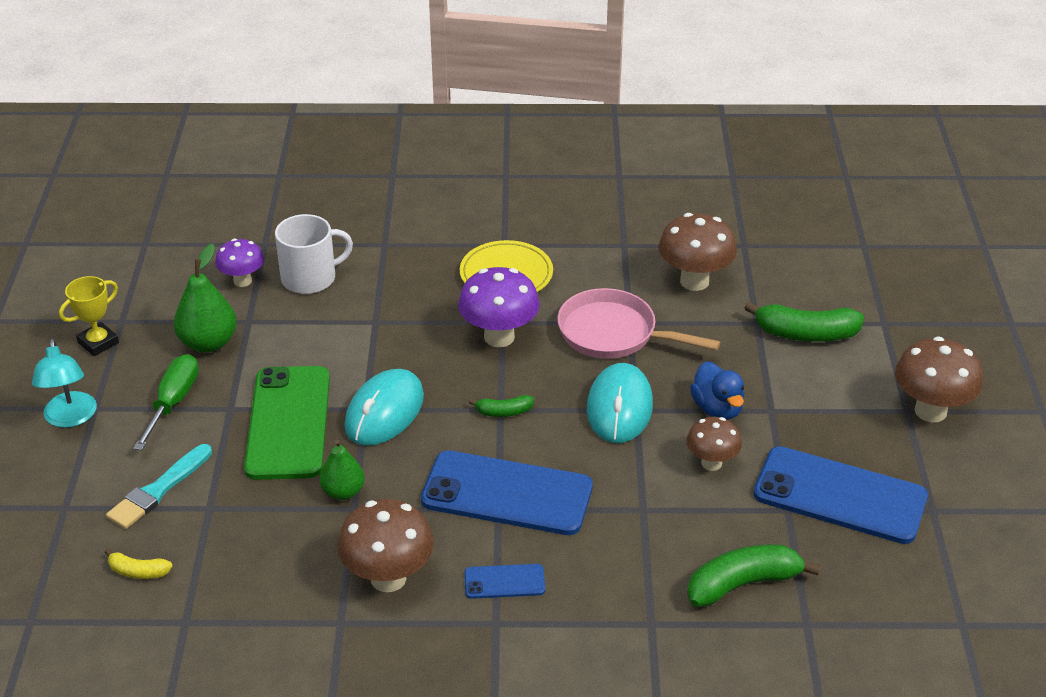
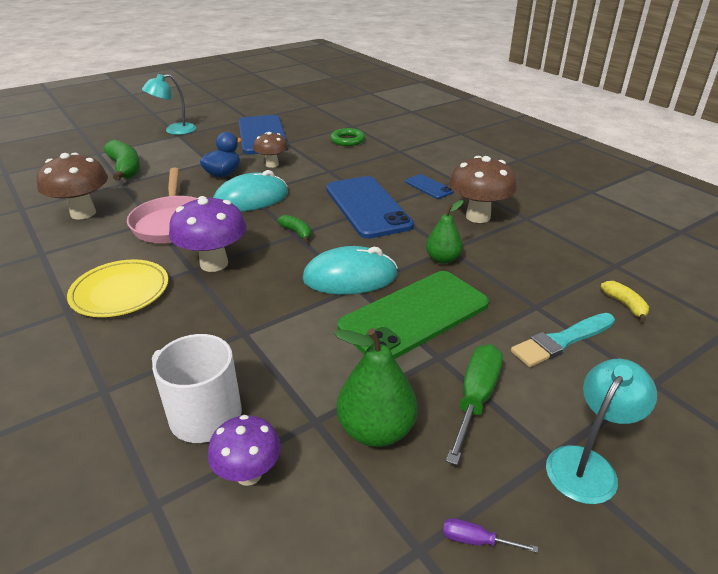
camera: 125 degrees left, 5 degrees down
(98, 343) = (476, 540): yellow trophy -> purple screwdriver
(158, 490) = (561, 341): turquoise brush -> turquoise brush turned 150 degrees clockwise
(173, 402) = (475, 399): green screwdriver -> green screwdriver turned 135 degrees clockwise
(743, 584) = (347, 140): green banana -> green ring
(930, 411) = (174, 130): brown mushroom -> turquoise lamp

